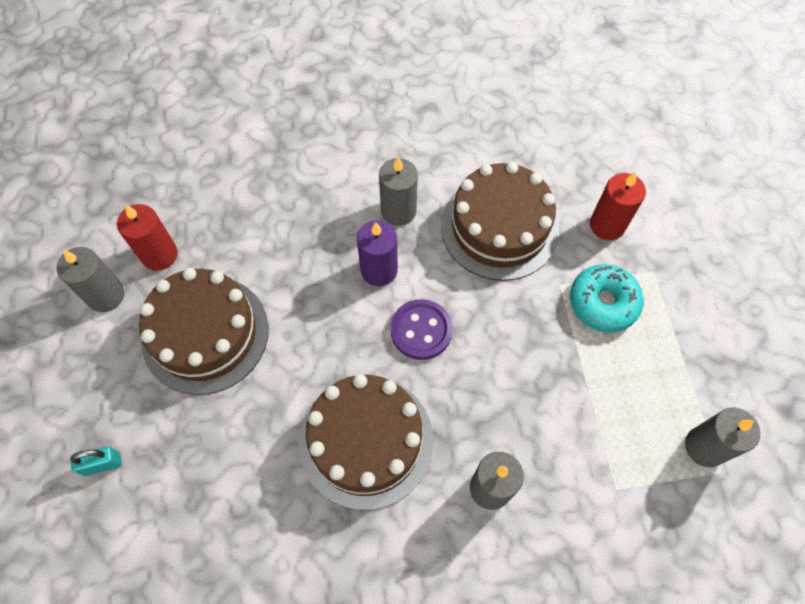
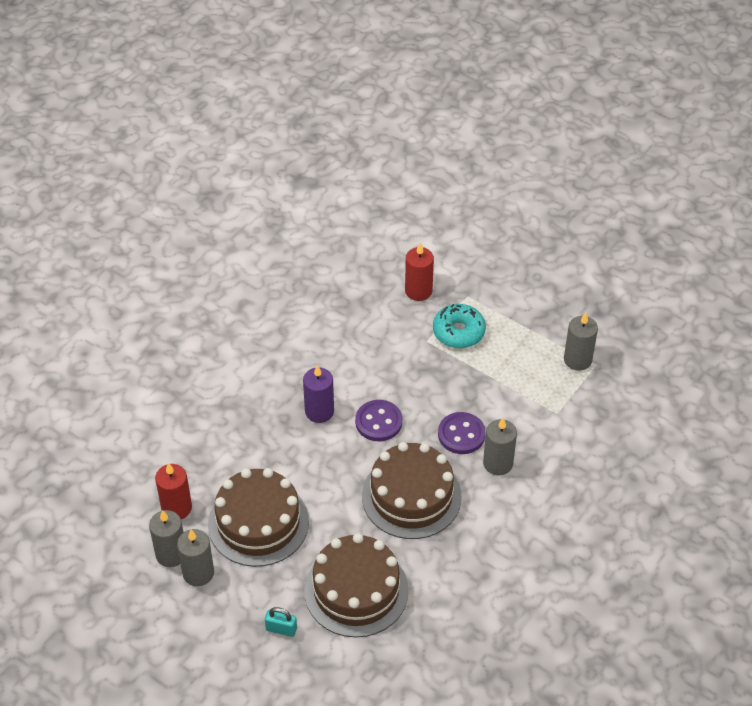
camera: 45 degrees left, 15 degrees down
(102, 464) = (281, 629): turquoise padlock -> turquoise padlock turned 75 degrees clockwise
(398, 211) = (293, 373): grey candle -> grey candle (198, 573)
(487, 419) = (461, 434): none -> purple button
(499, 227) = (361, 337): brown cake -> brown cake (356, 590)

